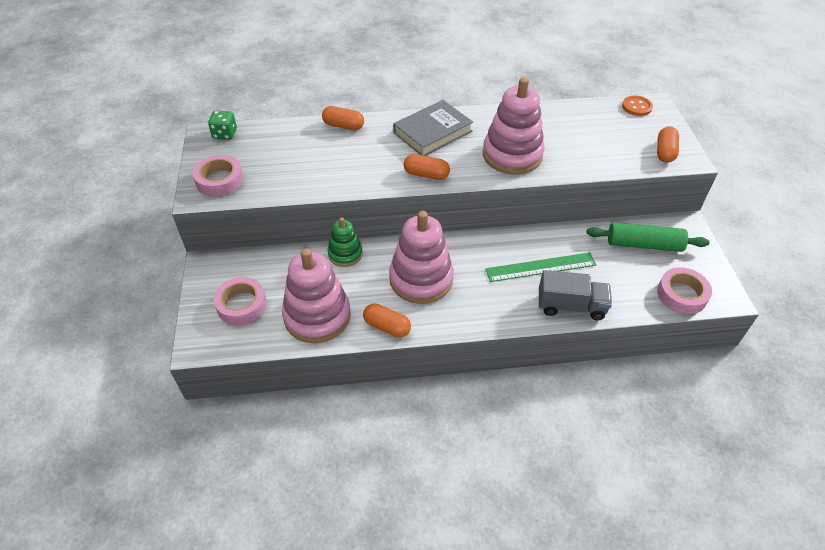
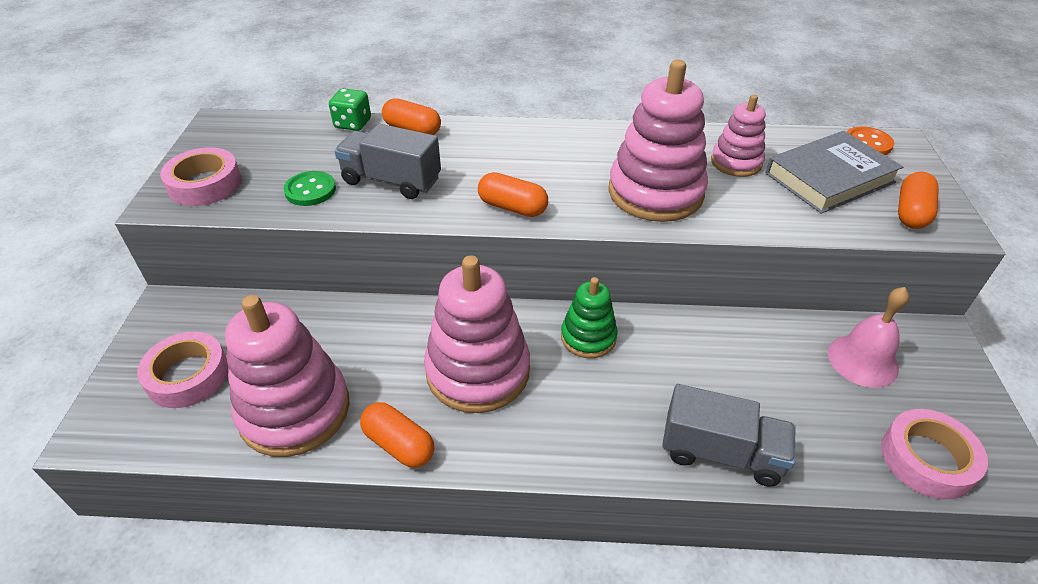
camera: 10 degrees right, 5 degrees down
(225, 134) = (243, 125): green dice -> green dice (353, 124)
(292, 177) = (310, 190): none -> green button
(343, 164) = (391, 181): none -> grey truck
(345, 254) = (373, 316): green stacking toy -> green stacking toy (588, 337)
(432, 132) = (540, 149): grey book -> grey book (829, 178)
(540, 267) = (679, 376): green ruler -> none
(558, 129) = (736, 162): none -> pink stacking toy
(644, 244) = (862, 360): green rolling pin -> pink bell

